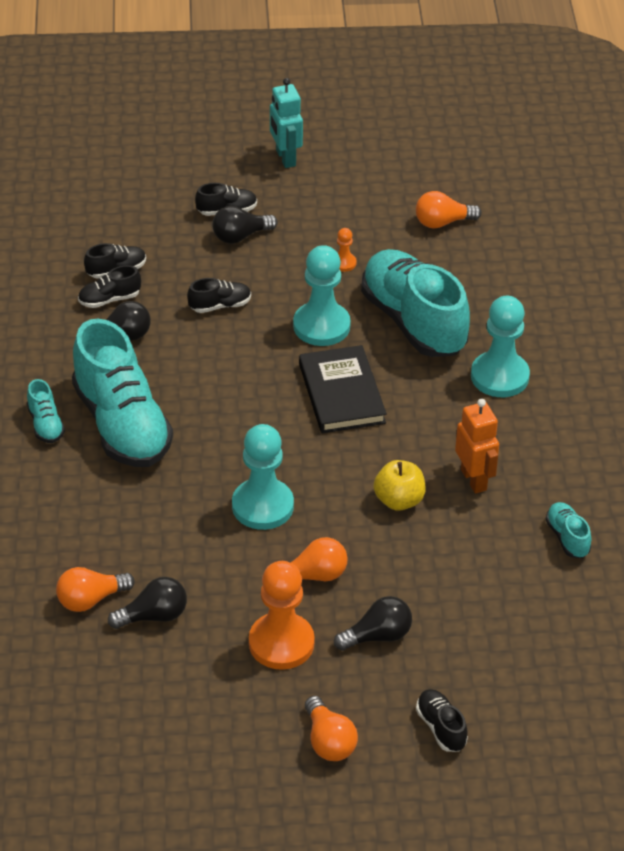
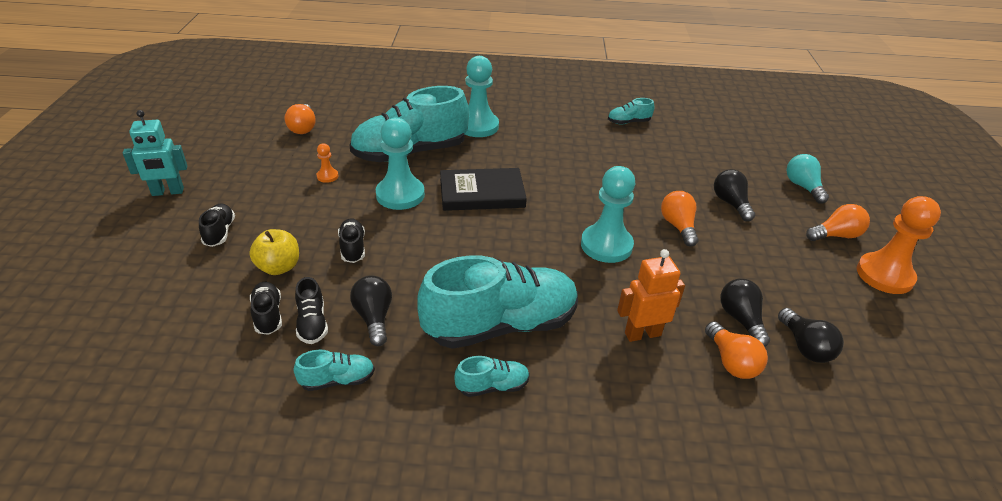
camera: 85 degrees left, 5 degrees down
(45, 328) = (337, 380): none -> turquoise shoe
(240, 236) = (262, 227): black light bulb -> black light bulb (805, 346)
(281, 643) = (750, 249): orange pawn -> orange pawn (884, 275)
(399, 500) = (598, 180): yellow apple -> yellow apple (279, 267)
(441, 727) = (803, 187): black shoe -> turquoise light bulb
(474, 480) = (577, 148): orange robot -> orange robot (642, 334)

